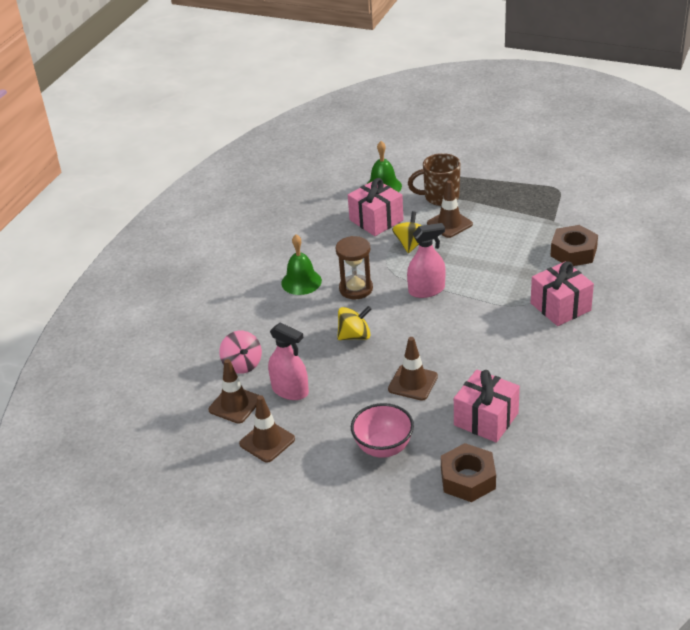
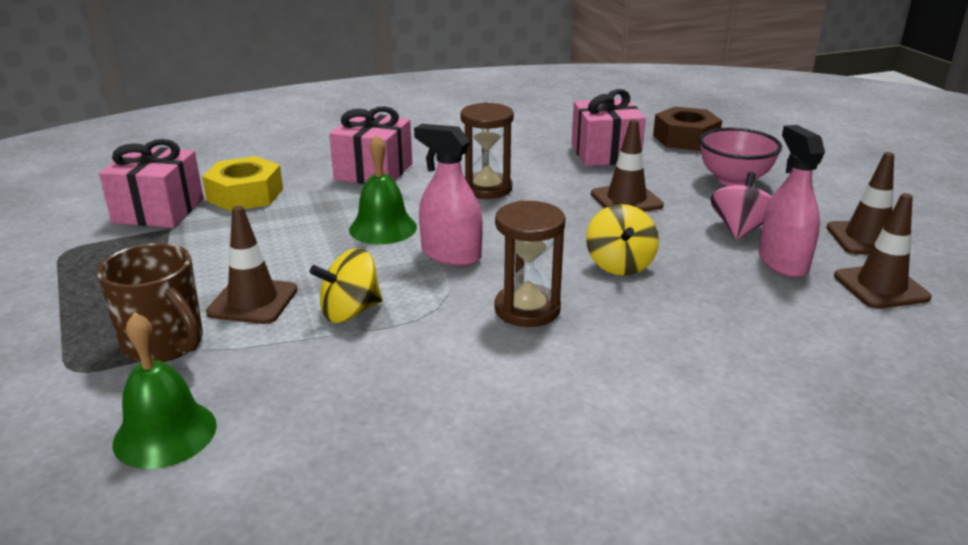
camera: 135 degrees left, 10 degrees down
(242, 364) = (824, 321): pink spinning top -> pink spinning top (740, 229)
(301, 282) = (586, 370): green bell -> green bell (383, 228)
(355, 336) = (619, 264): yellow spinning top -> yellow spinning top turned 120 degrees counterclockwise
(376, 220) = (309, 381): pink gift -> pink gift (159, 211)
(488, 338) = (487, 188): none -> brown hourglass
(573, 252) = (245, 195): brown nut -> yellow nut

